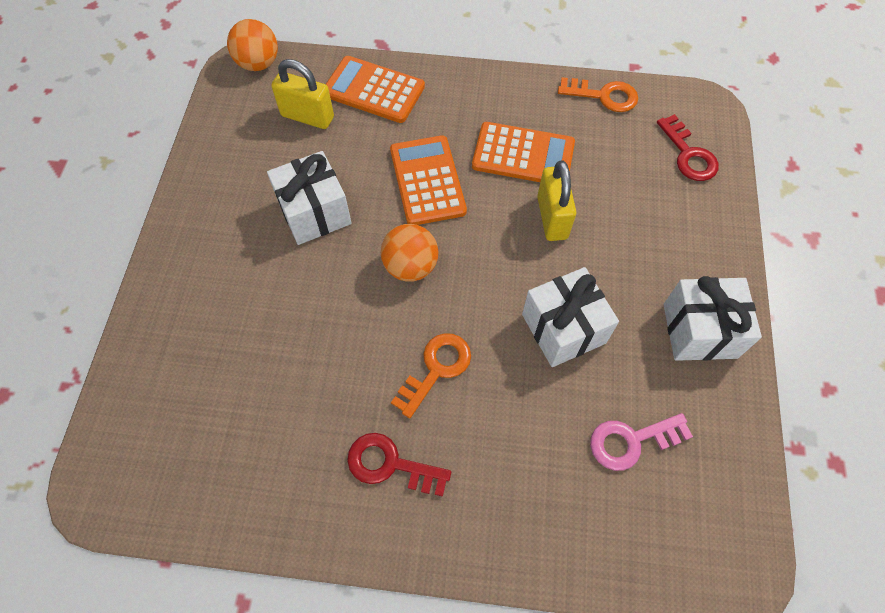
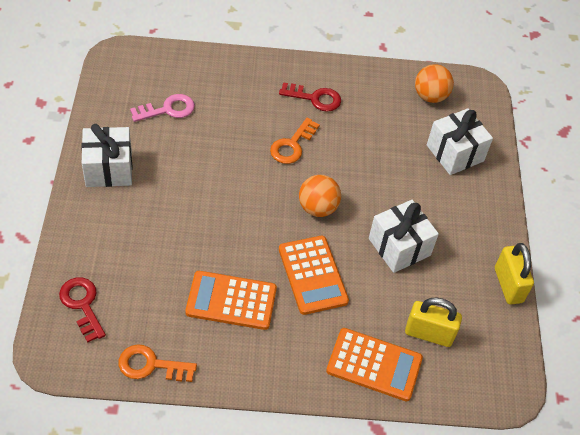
camera: 170 degrees right, 10 degrees down
(258, 64) = (493, 392): orange ball -> orange ball (430, 96)
(552, 218) = (209, 246): yellow padlock -> yellow padlock (508, 285)
(563, 328) = (205, 169): white gift -> white gift (455, 153)

